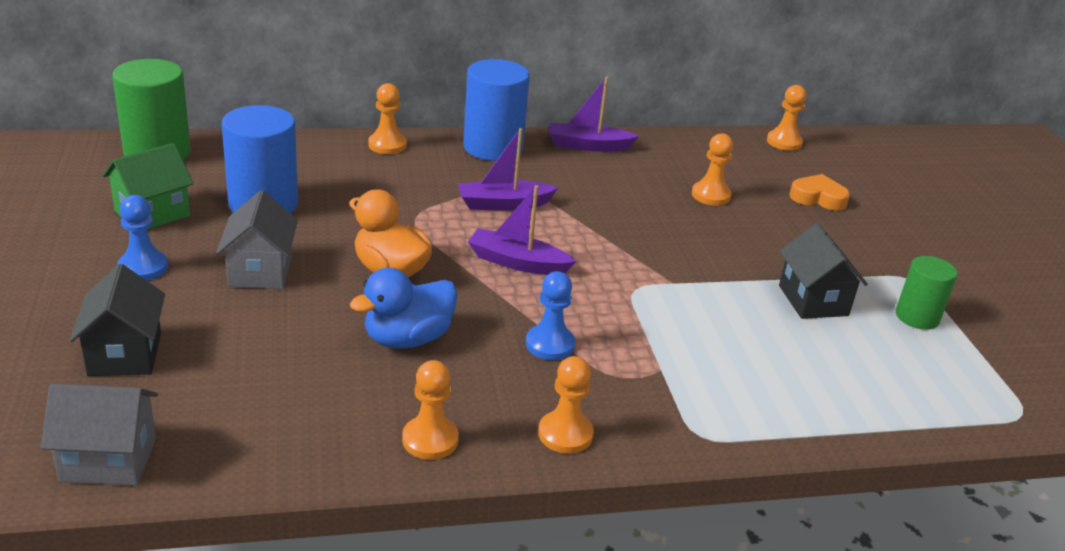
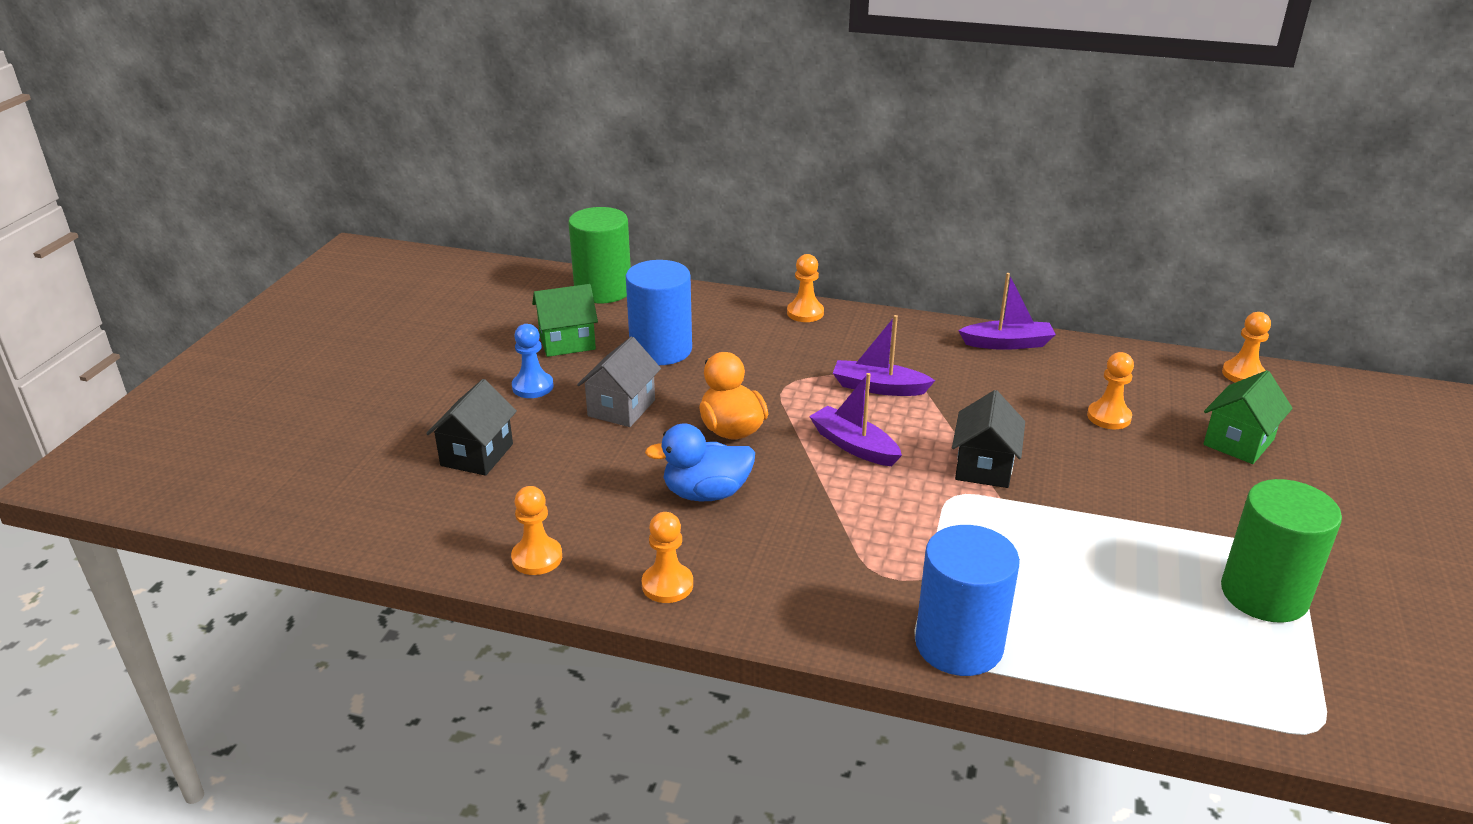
camera: 30 degrees right, 0 degrees up
(109, 459) = (417, 534): grey house -> none
(493, 147) = (906, 330): blue cylinder -> blue cylinder (959, 644)
(550, 344) = (832, 528): blue pawn -> none
(565, 434) = (789, 612): orange pawn -> orange pawn (537, 558)
(588, 146) = (1007, 343): purple boat -> purple boat turned 150 degrees clockwise
(813, 300) = (1147, 549): black house -> black house (984, 467)
(818, 198) = (1238, 442): orange heart -> green house
(917, 317) = (1264, 594): green cylinder -> green cylinder, size x1.66

